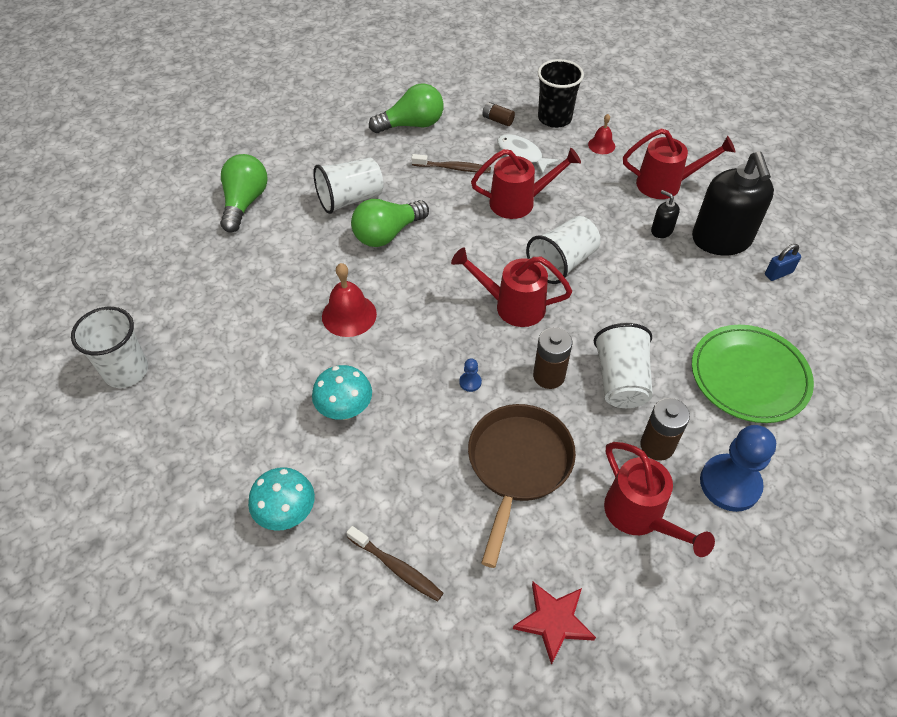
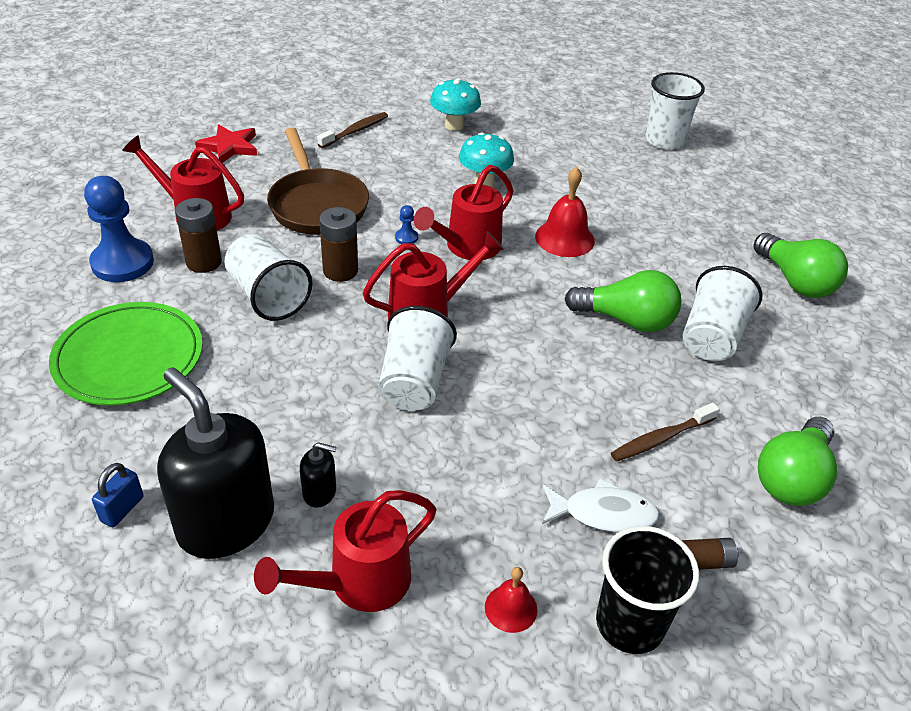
camera: 140 degrees right, 10 degrees down
(387, 234) = (626, 320): green light bulb -> green light bulb turned 90 degrees clockwise
(397, 568) = (355, 131): brown toothbrush -> brown toothbrush turned 135 degrees clockwise
(519, 202) = (533, 434): red watering can -> red watering can (467, 247)

